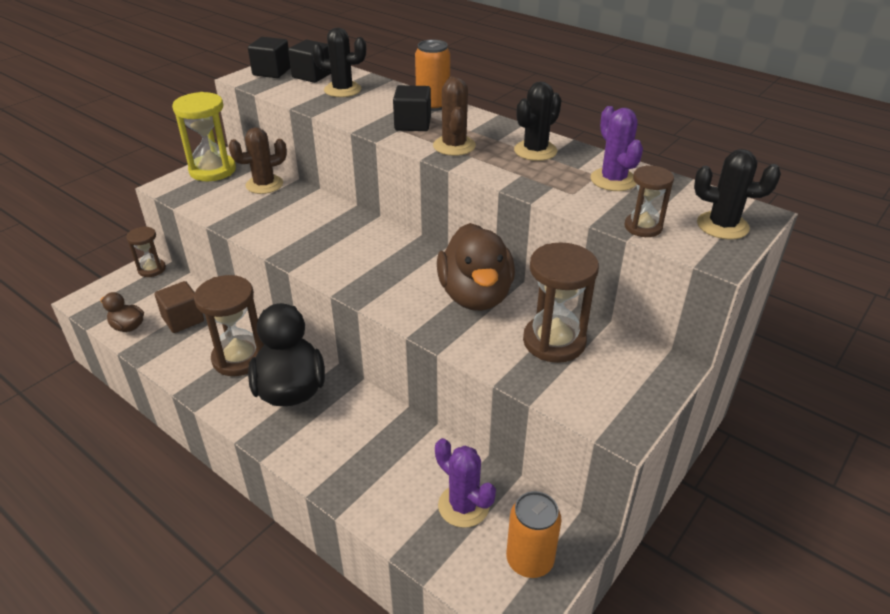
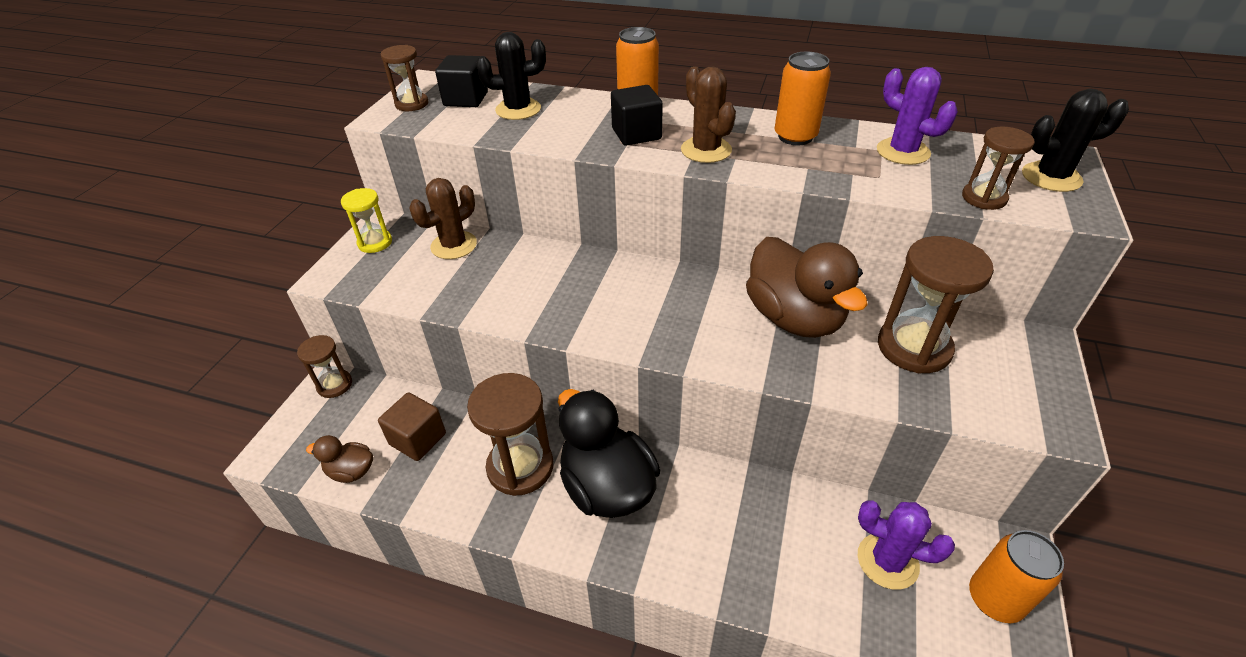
camera: 20 degrees left, 5 degrees up
(212, 170) = (375, 243): yellow hourglass -> yellow hourglass, size x0.58
(272, 72) = (412, 104): black cube -> brown hourglass
(535, 151) = (795, 137): black cactus -> orange can

